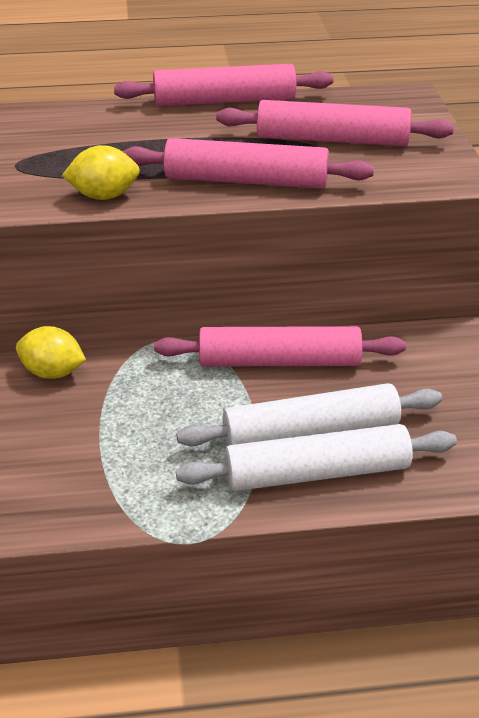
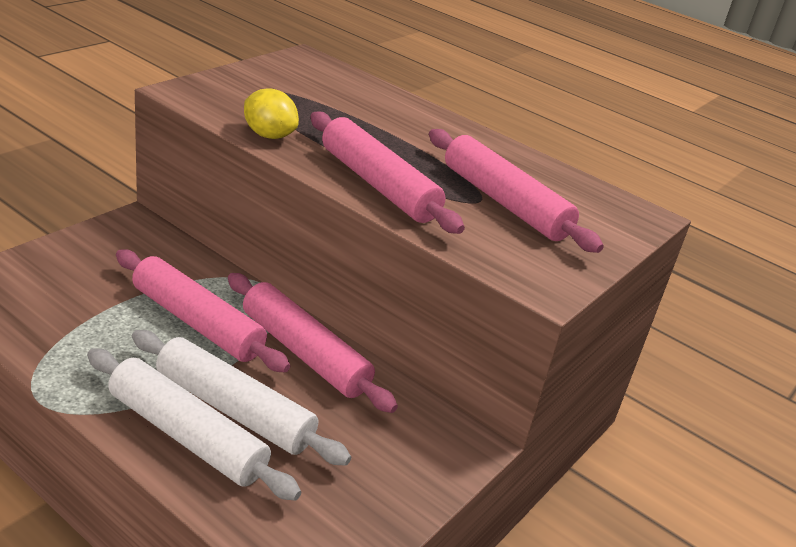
camera: 40 degrees right, 5 degrees down
(53, 372) = (164, 251): yellow lemon -> none
(224, 101) = (482, 136): pink rolling pin -> pink rolling pin (197, 322)

